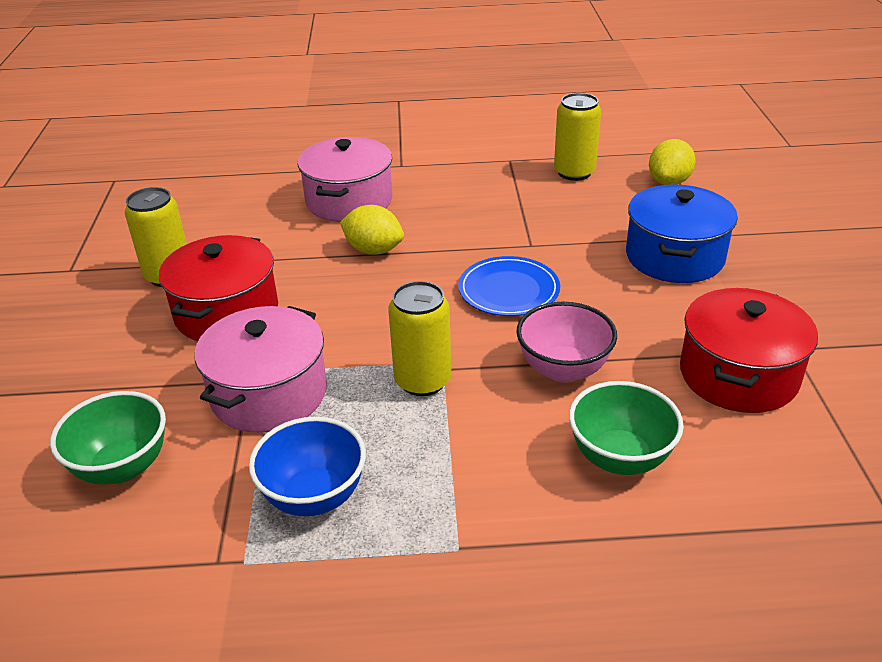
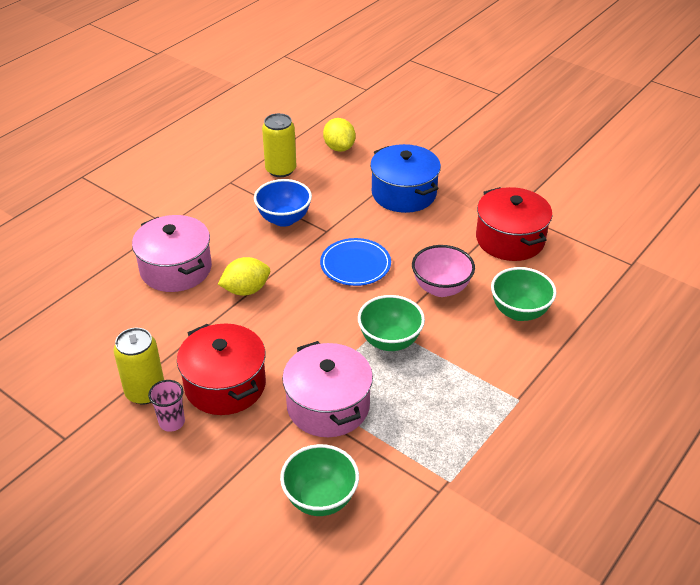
camera: 50 degrees left, 5 degrees up
(144, 311) = (172, 422): none -> pink cup
(314, 496) = (431, 430): blue bowl -> blue bowl (284, 219)
(422, 381) = (390, 341): yellow can -> green bowl

